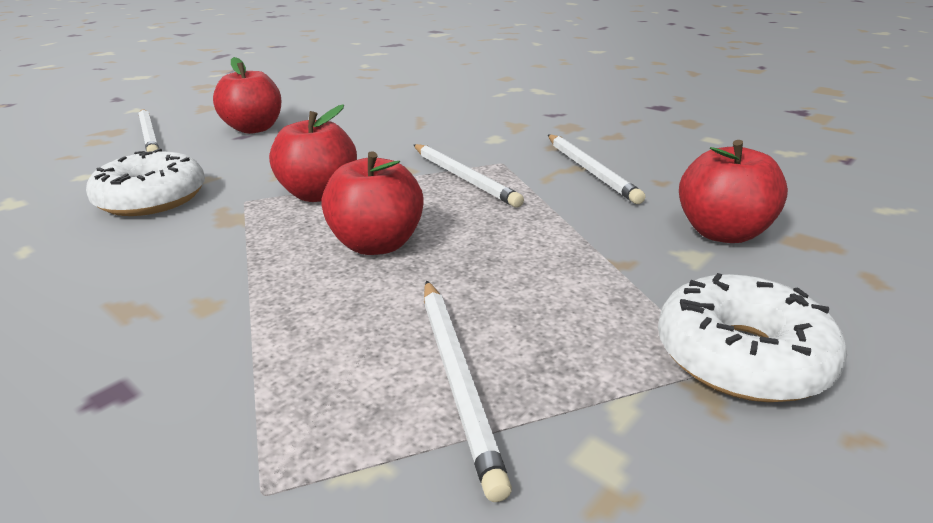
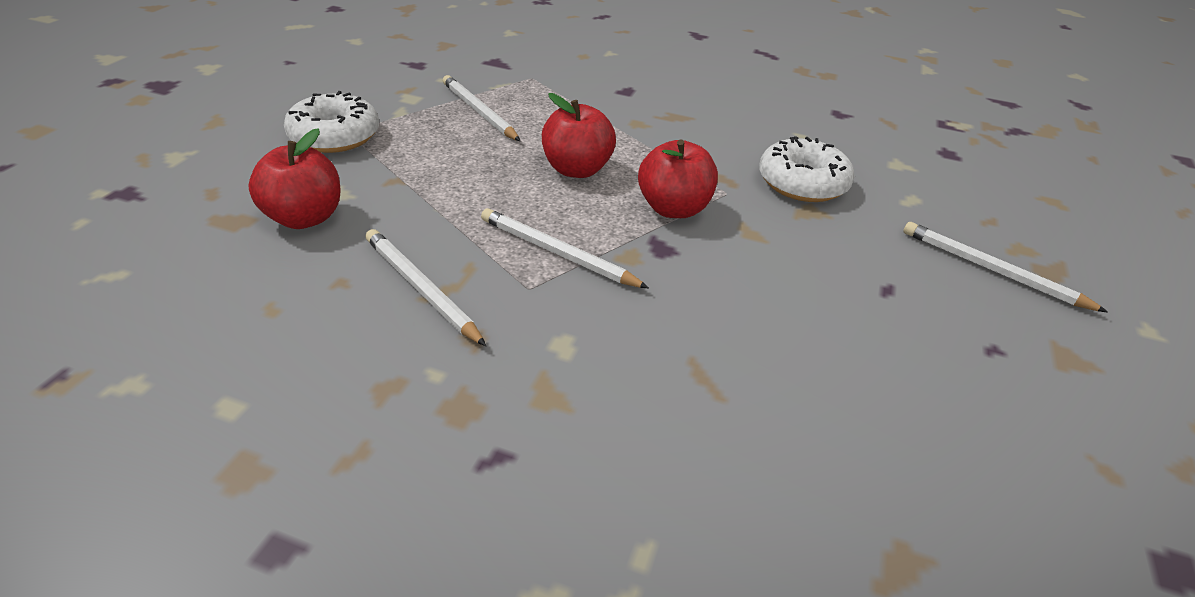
camera: 155 degrees right, 10 degrees up
(254, 129) = (899, 308): red apple -> none

